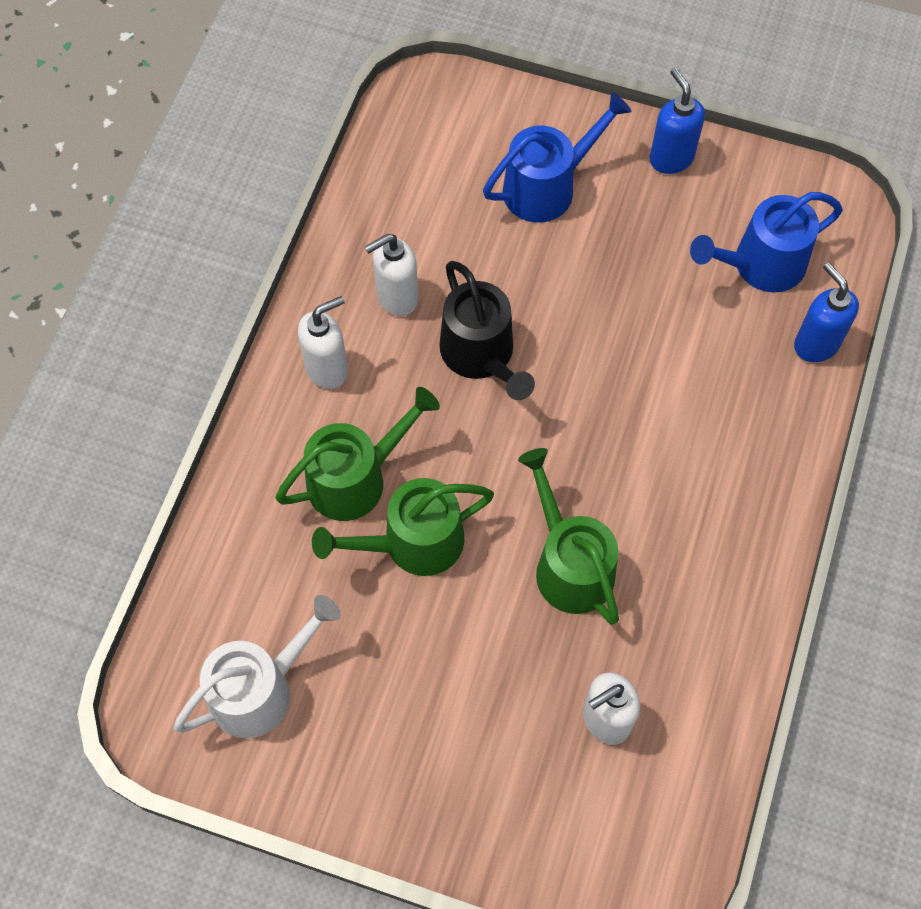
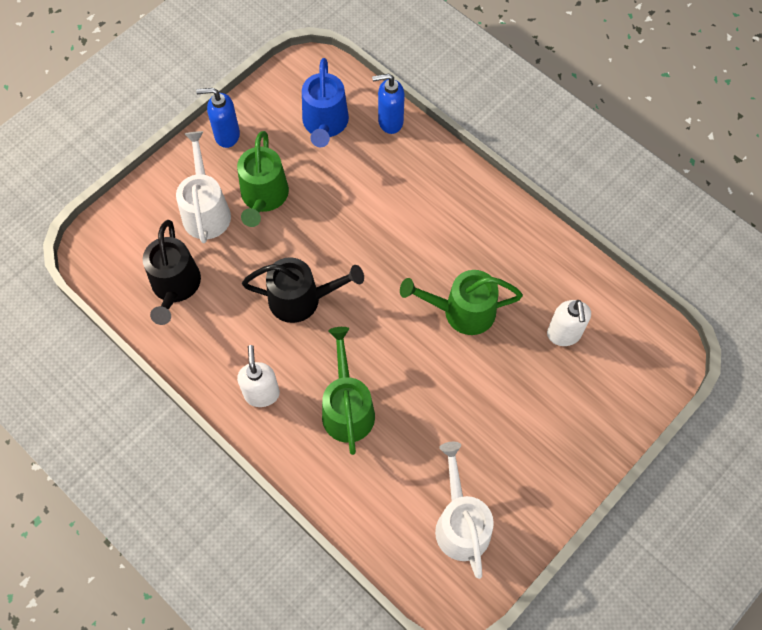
camera: 65 degrees left, 0 degrees up
(396, 298) = (234, 331): white soap dispenser -> none
(413, 543) = (407, 393): green watering can -> green watering can (263, 197)
(422, 204) = (175, 287): none -> black watering can
(547, 187) = (206, 210): blue watering can -> white watering can

